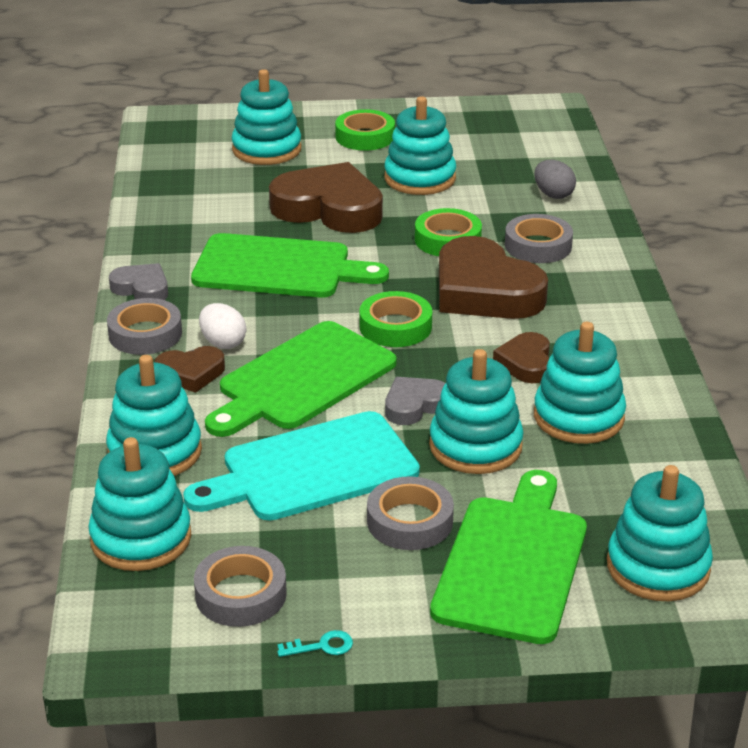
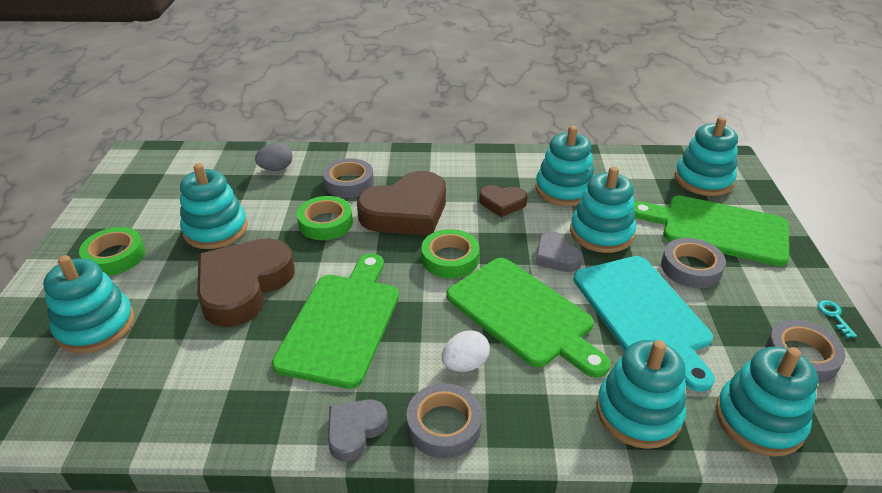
camera: 85 degrees left, 5 degrees up
(191, 373) = (514, 388): brown heart -> none

